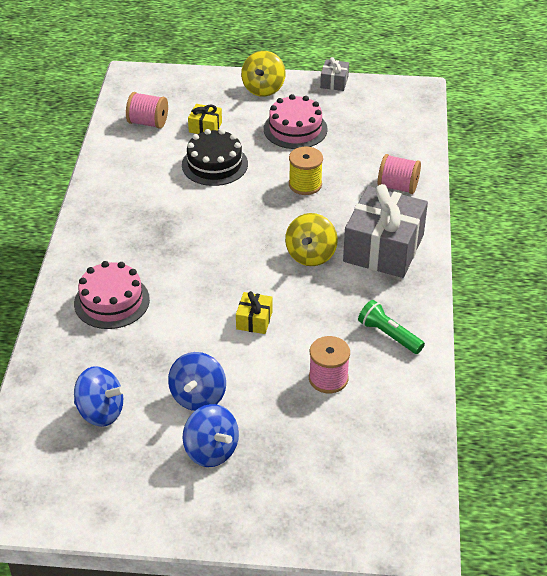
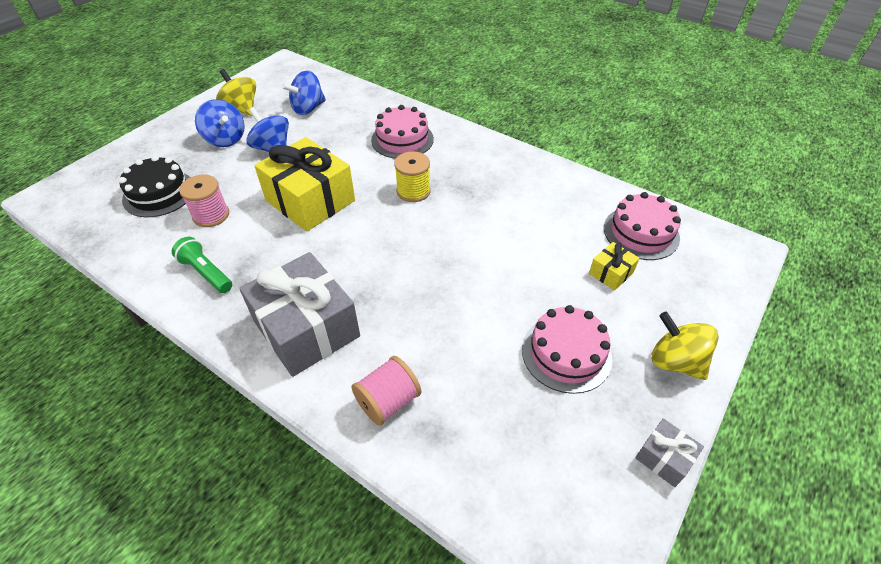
camera: 120 degrees right, 5 degrees up
(148, 123) = (641, 233): pink spool -> pink cake
(211, 451) = (225, 139): blue spinning top -> blue spinning top turned 120 degrees counterclockwise
(214, 164) = (537, 255): black cake -> black cake (159, 193)
(254, 320) = (310, 200): yellow gift -> yellow gift, size x2.25
(305, 184) = (455, 313): yellow spool -> yellow spool (413, 191)
(311, 255) = (349, 268): yellow spinning top -> yellow spinning top (241, 108)
(389, 335) = (206, 273): green flashlight -> green flashlight turned 120 degrees counterclockwise

